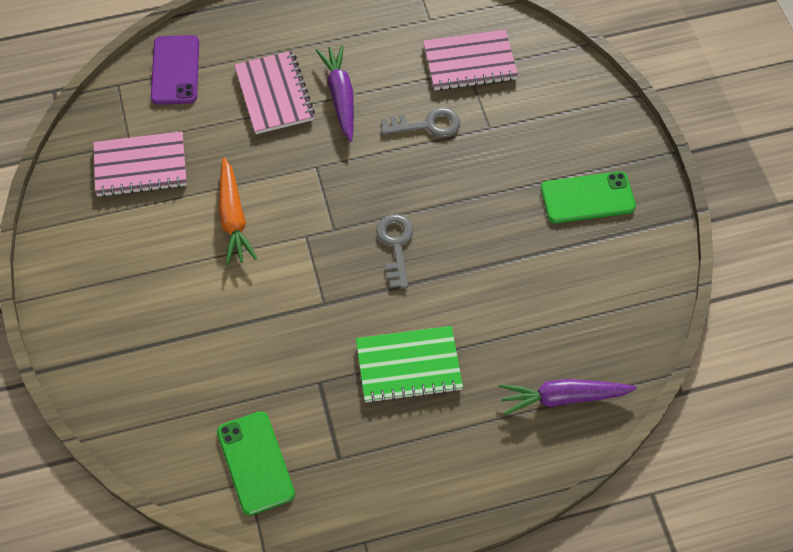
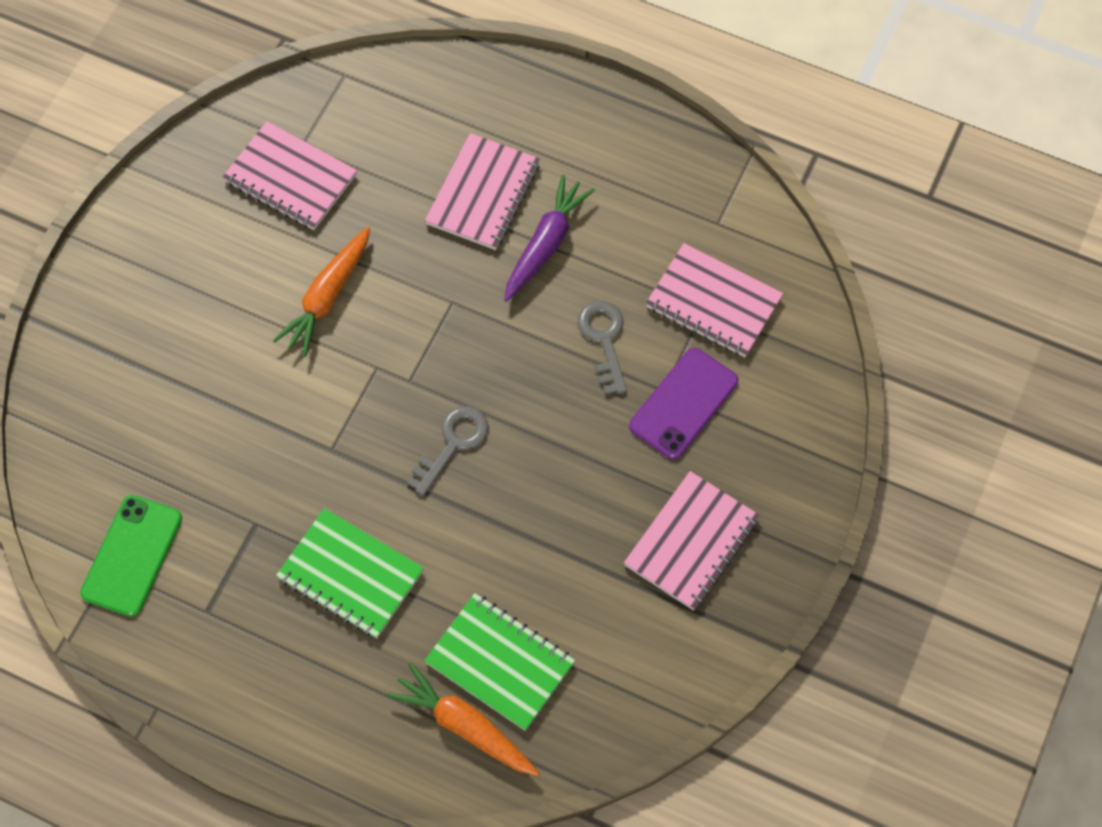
camera: 40 degrees right, 5 degrees up
(175, 70) = (412, 98): purple phone -> purple phone (684, 404)
(427, 125) = (604, 339): grey key -> grey key turned 135 degrees counterclockwise
(547, 346) = (500, 662): none -> green notebook
(563, 398) = (464, 726): purple carrot -> orange carrot
(587, 198) = (692, 542): green phone -> pink notebook

